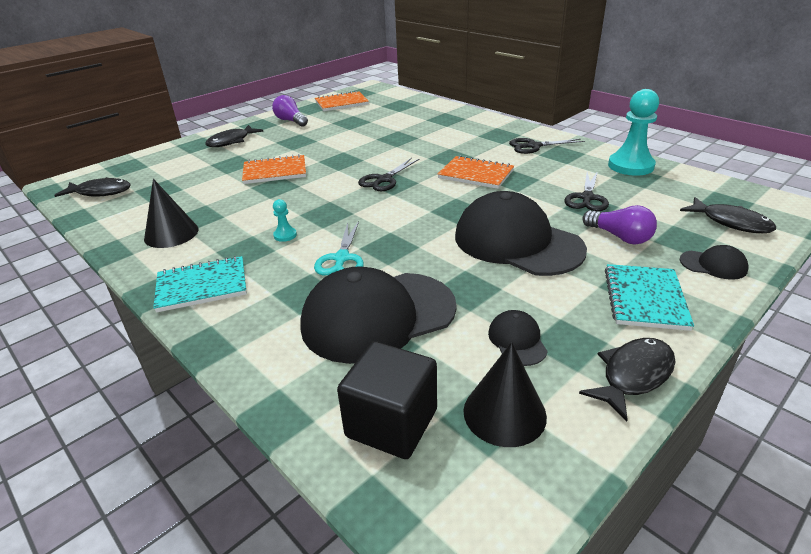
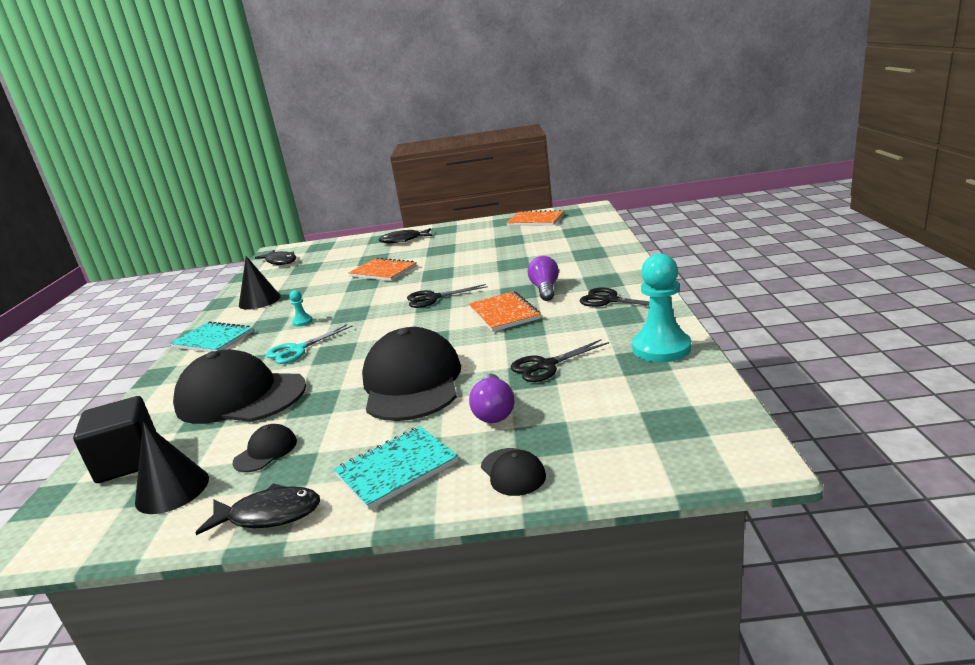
camera: 45 degrees right, 10 degrees down
(290, 121) = (470, 230): purple light bulb -> purple light bulb (545, 289)
(731, 222) = (628, 443): black fish -> none

